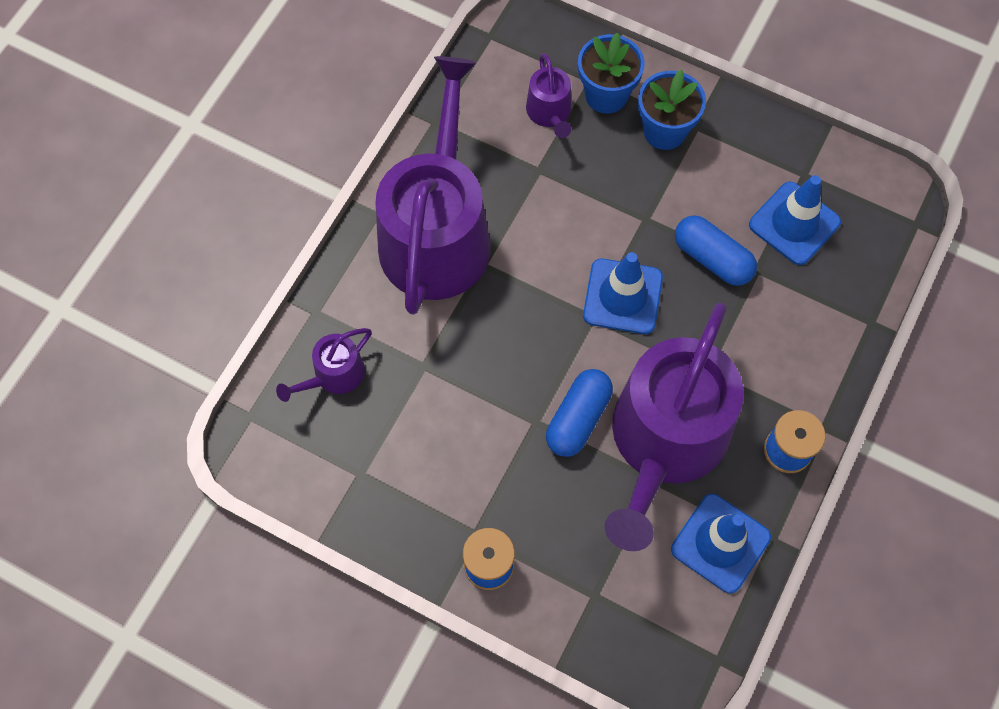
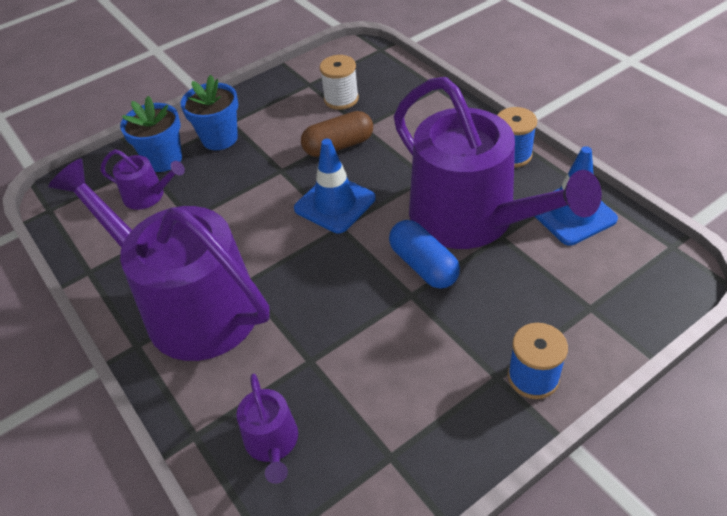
camera: 60 degrees left, 20 degrees down
(712, 258) = (338, 146): blue capsule -> brown capsule
(794, 223) = (341, 99): blue traffic cone -> white spool

